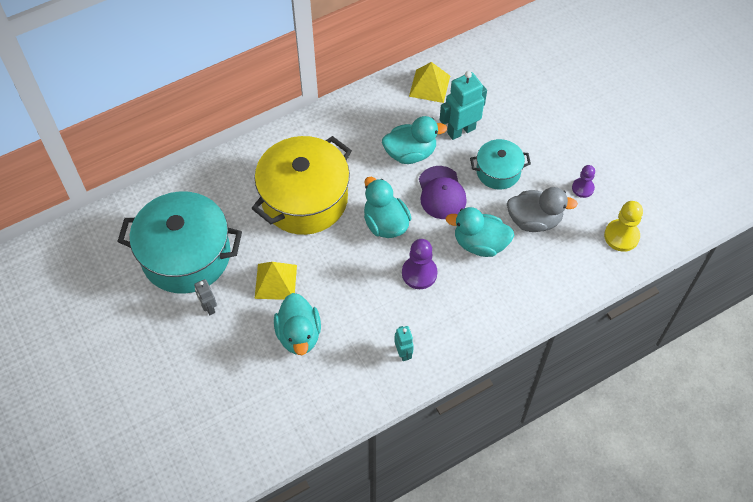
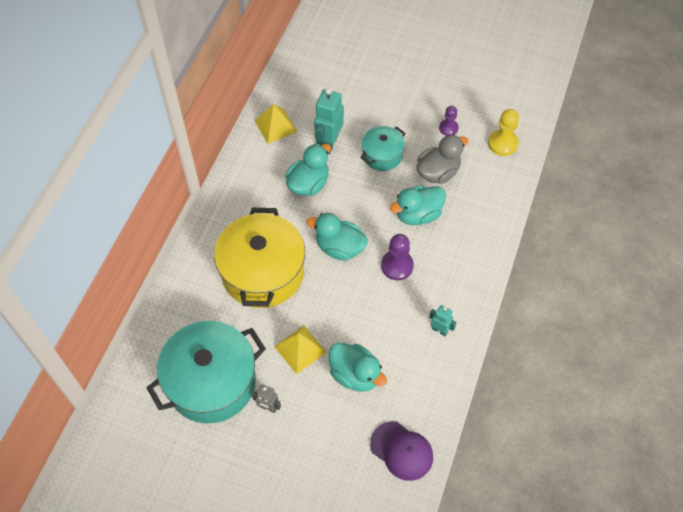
camera: 40 degrees left, 0 degrees up
(441, 193) = (358, 197): purple cap -> purple cap (402, 451)

